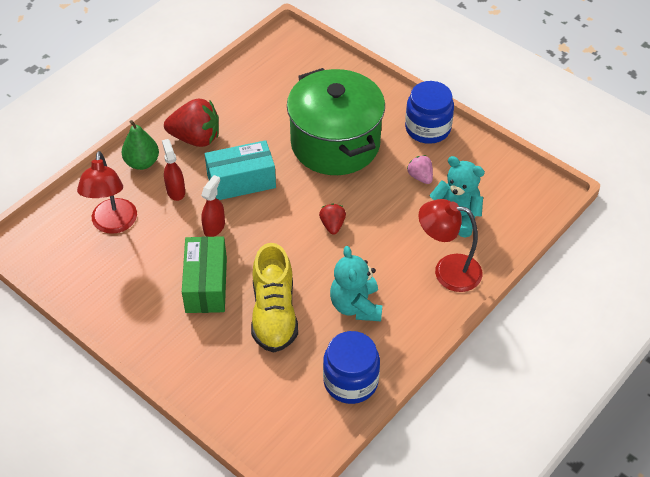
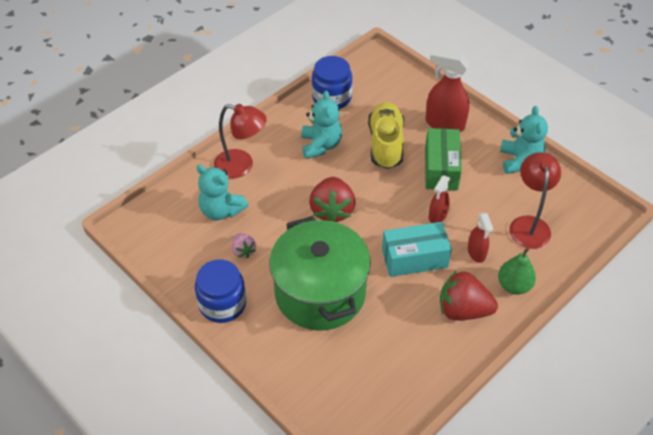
camera: 175 degrees left, 0 degrees up
(107, 302) = (519, 160): none -> turquoise teddy bear
(197, 349) = (444, 124): none -> red spray bottle
(332, 225) = (332, 210): red strawberry -> red strawberry, size x1.91

